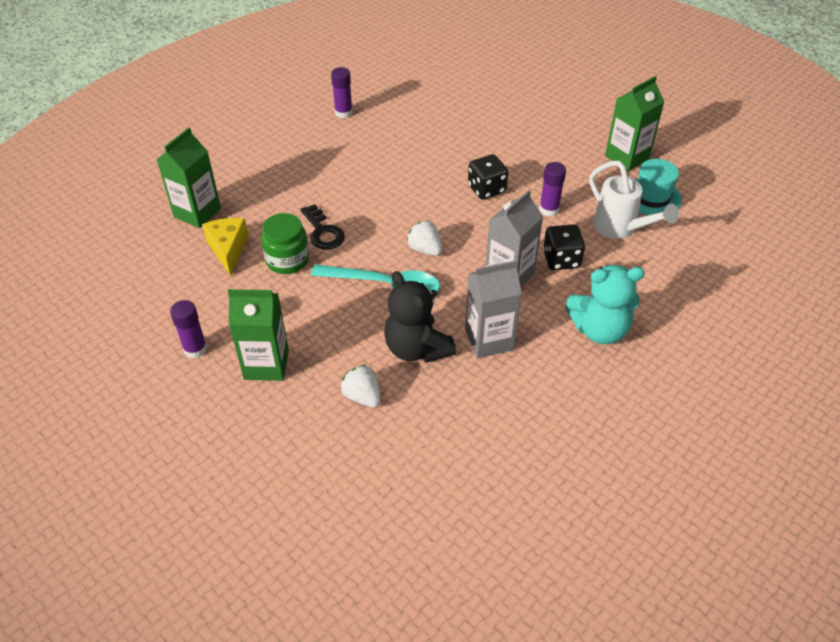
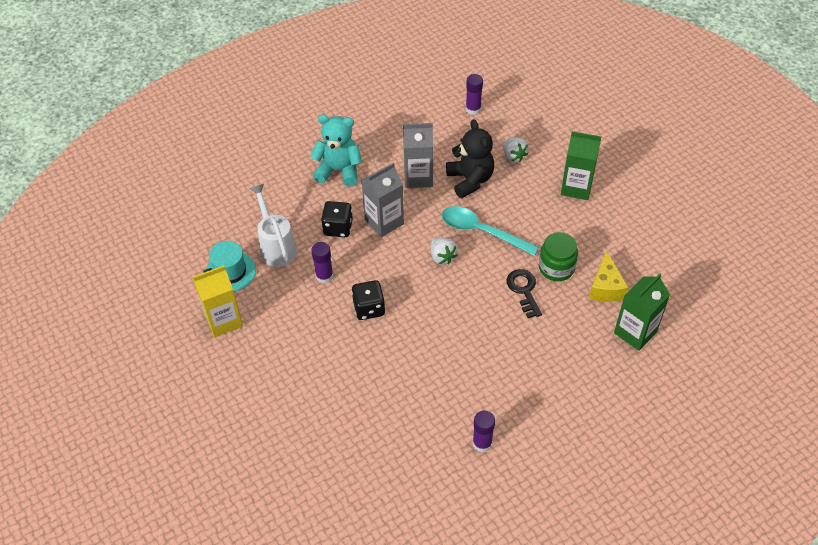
camera: 165 degrees left, 5 degrees up
(195, 349) = (627, 207): purple glue stick -> purple glue stick (473, 109)
(627, 157) = (223, 320): green carton -> yellow carton

